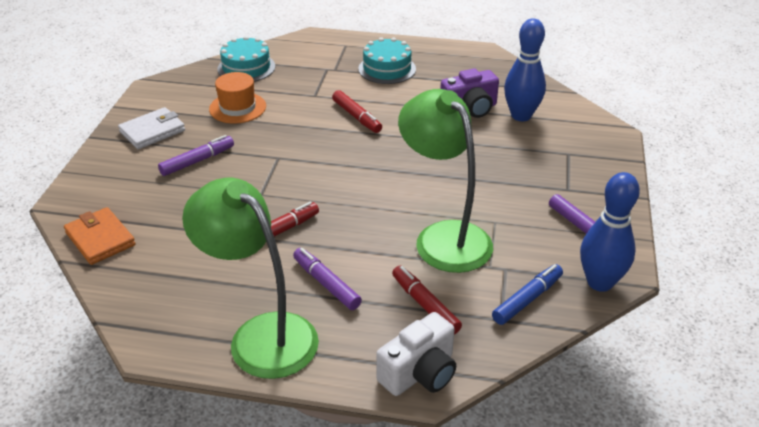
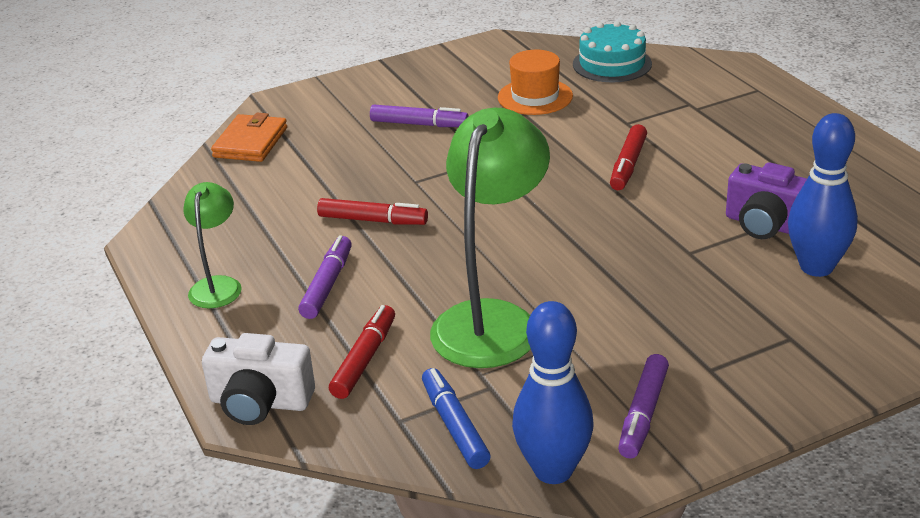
camera: 55 degrees right, 5 degrees down
(152, 131) = (431, 80): white wallet -> none
(261, 335) = (218, 285): green lamp -> green lamp, size x0.53
(387, 69) = (755, 136): turquoise cake -> none
(527, 299) = (454, 426): blue marker -> blue marker turned 120 degrees counterclockwise

